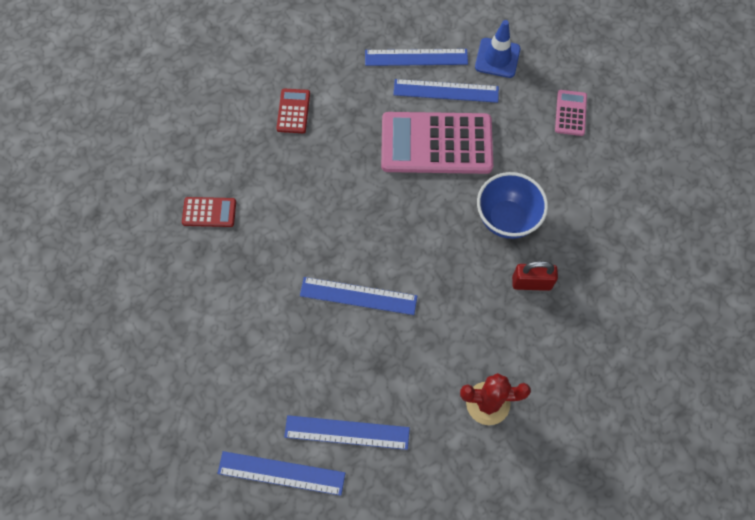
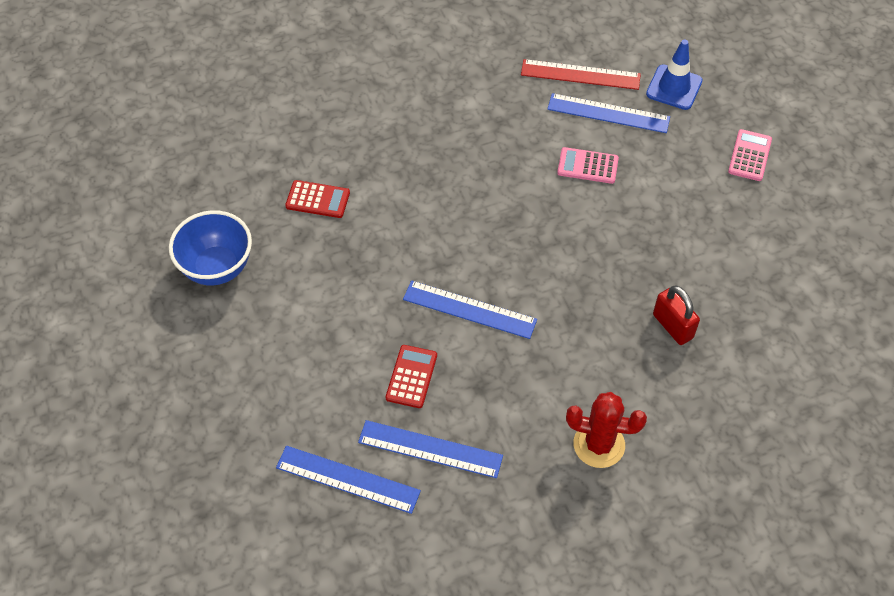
camera: 10 degrees right, 10 degrees down
(293, 111) = (431, 110): red calculator -> red calculator (411, 377)
(416, 57) = (580, 75): blue ruler -> red ruler
(436, 144) = (587, 166): pink calculator -> pink calculator, size x0.45
(506, 219) = (655, 255): blue bowl -> blue bowl (217, 268)
(531, 283) = (672, 326): red padlock -> red padlock turned 45 degrees clockwise

